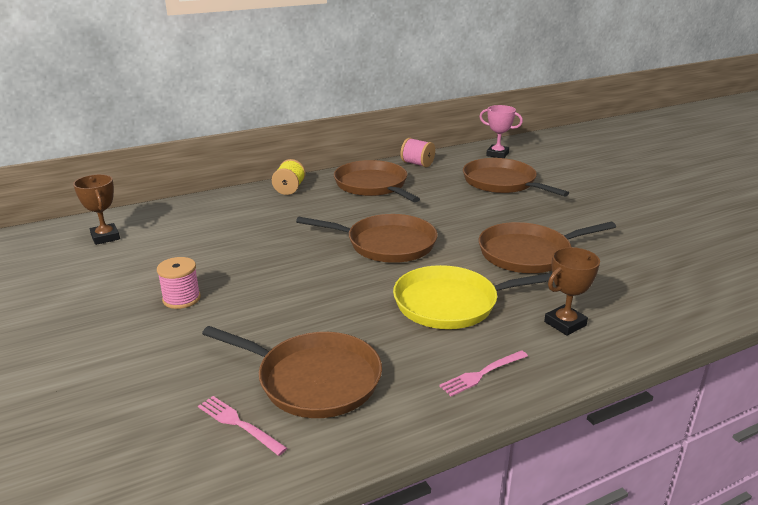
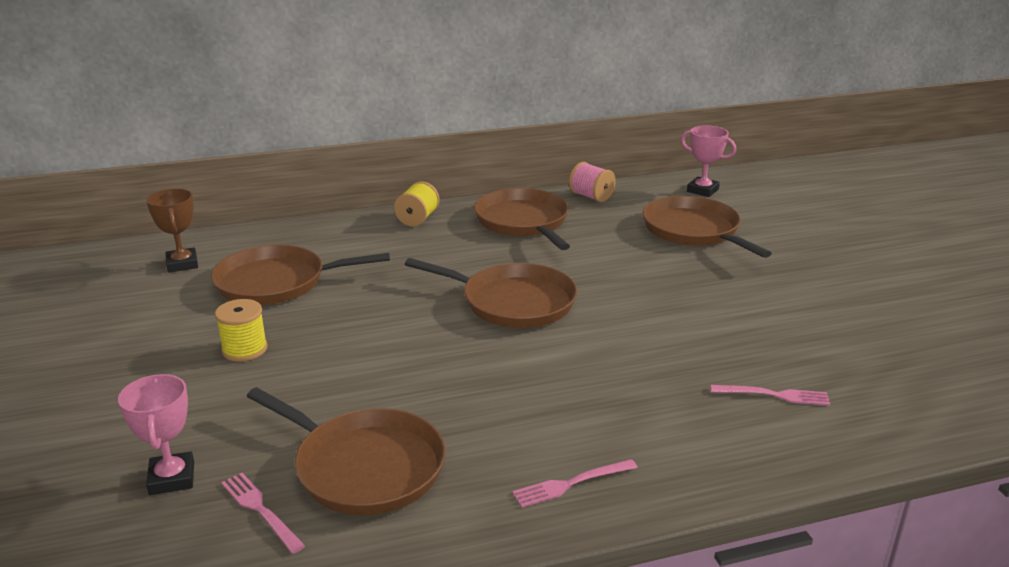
camera: 10 degrees right, 0 degrees up
(153, 407) = (172, 478): none -> pink trophy
(181, 299) = (244, 349): pink spool -> yellow spool
(451, 303) = (566, 388): yellow pan -> none
(528, 253) = (692, 331): brown pan -> brown pan (277, 282)
(565, 324) = (703, 430): brown trophy -> none
(606, 293) = (775, 395): none -> pink fork

